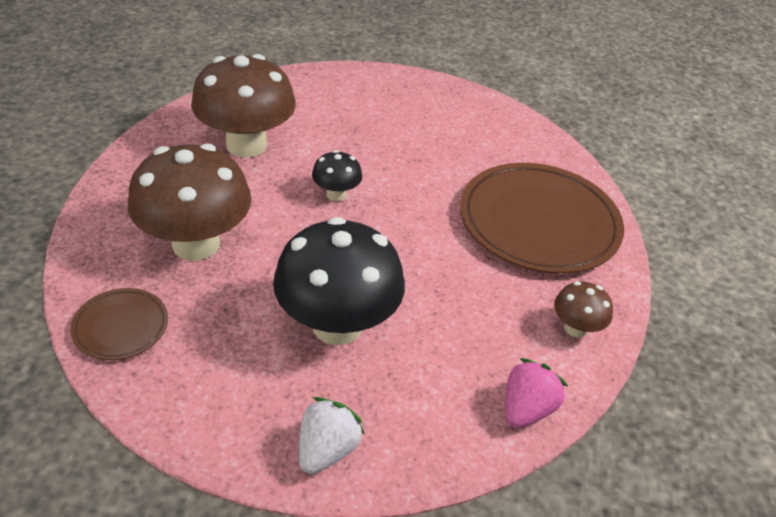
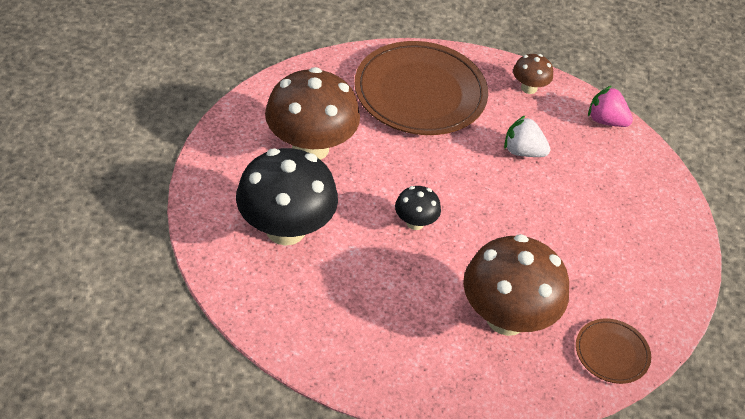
camera: 95 degrees left, 5 degrees up
(246, 145) = (353, 297): brown mushroom -> brown mushroom (310, 147)
(327, 449) = (671, 219): white strawberry -> white strawberry (522, 151)
(337, 325) = (567, 217): black mushroom -> black mushroom (285, 229)

